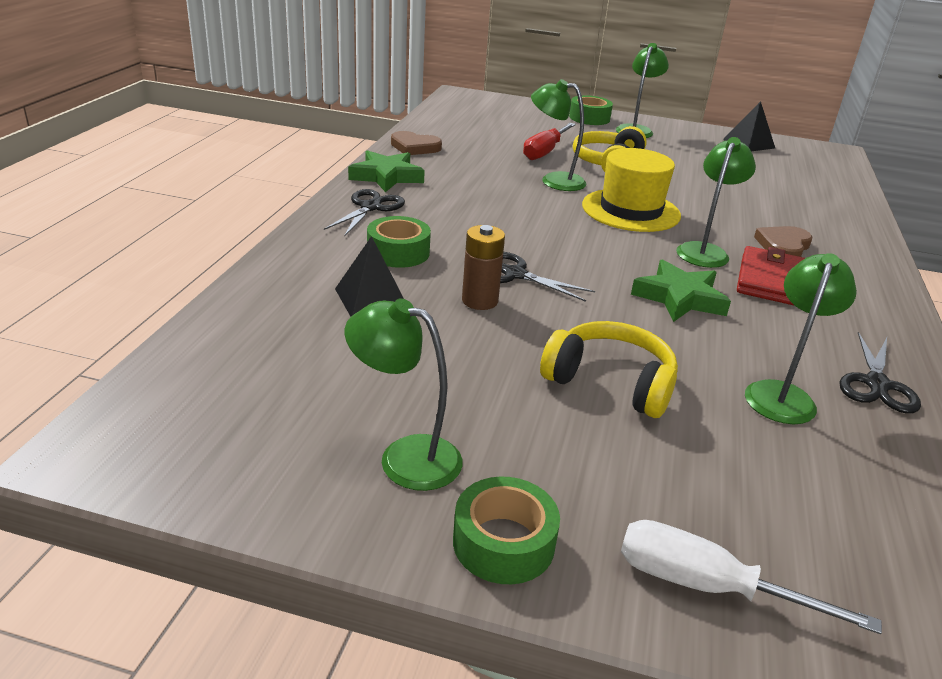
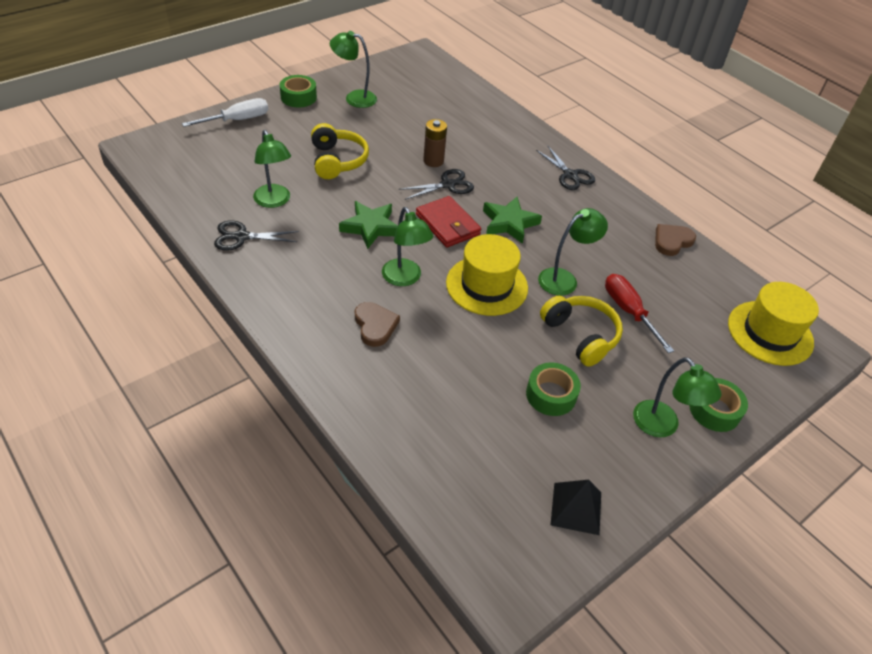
camera: 125 degrees right, 15 degrees up
(371, 298) = (464, 133): black pyramid -> none
(386, 176) = (617, 202): green star -> green star (509, 223)
(398, 252) = (504, 160): green tape -> green tape (551, 395)
(405, 457) = (354, 98): green lamp -> green lamp turned 135 degrees counterclockwise
(476, 108) = (770, 333): none -> yellow hat
(610, 382) = (337, 161): yellow headphones -> yellow headphones turned 75 degrees counterclockwise
(770, 281) = (348, 279): red wallet -> red wallet (448, 224)
(877, 384) = (241, 237): black scissors -> black scissors turned 60 degrees counterclockwise

